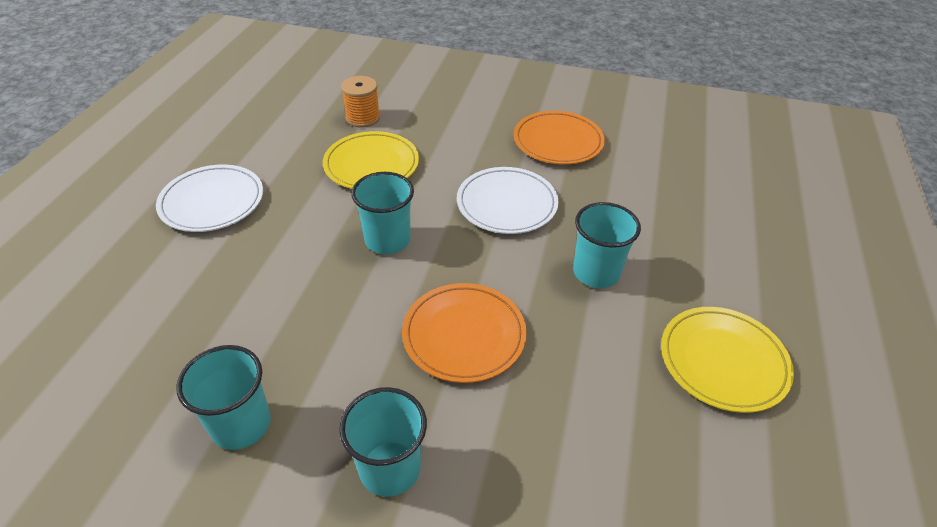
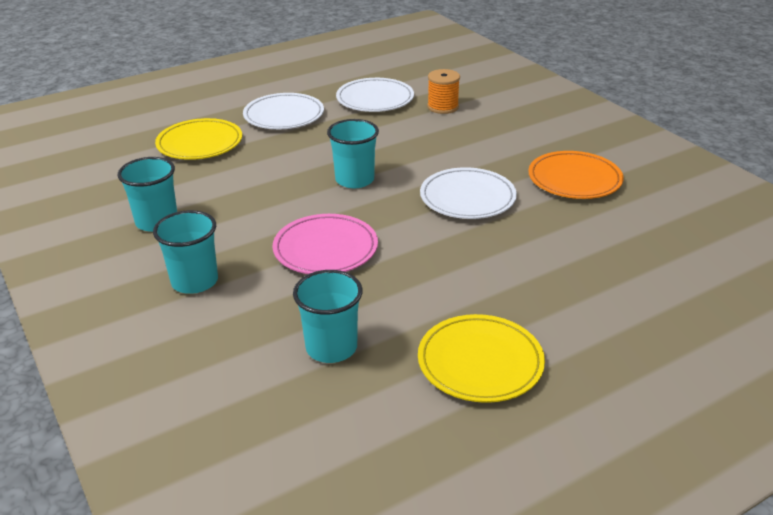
camera: 45 degrees right, 10 degrees down
(286, 137) = (375, 99): none -> white plate
(371, 165) = (407, 136): yellow plate -> yellow plate (200, 143)
(464, 335) = (325, 249): orange plate -> pink plate
(596, 272) = (469, 266): turquoise cup -> turquoise cup (331, 347)

